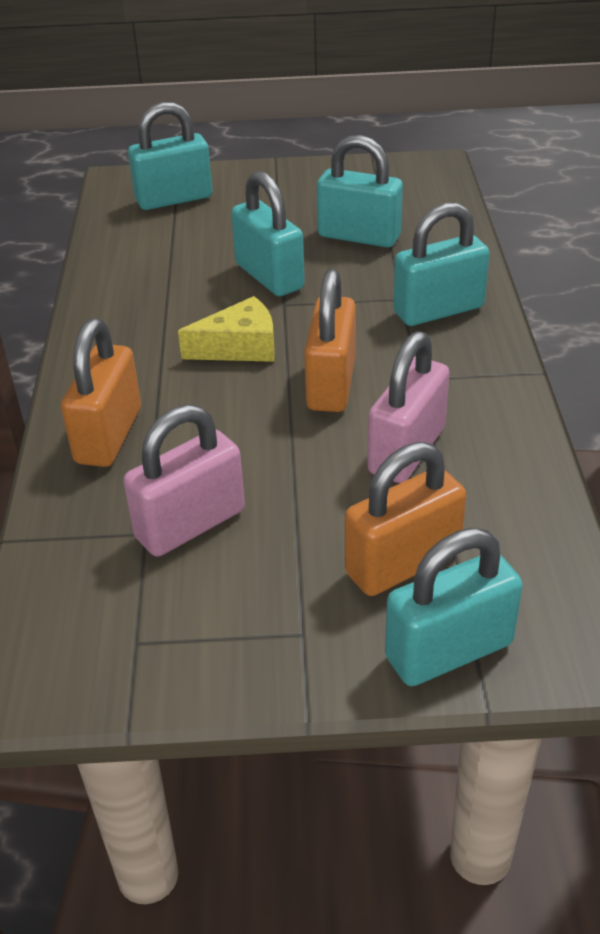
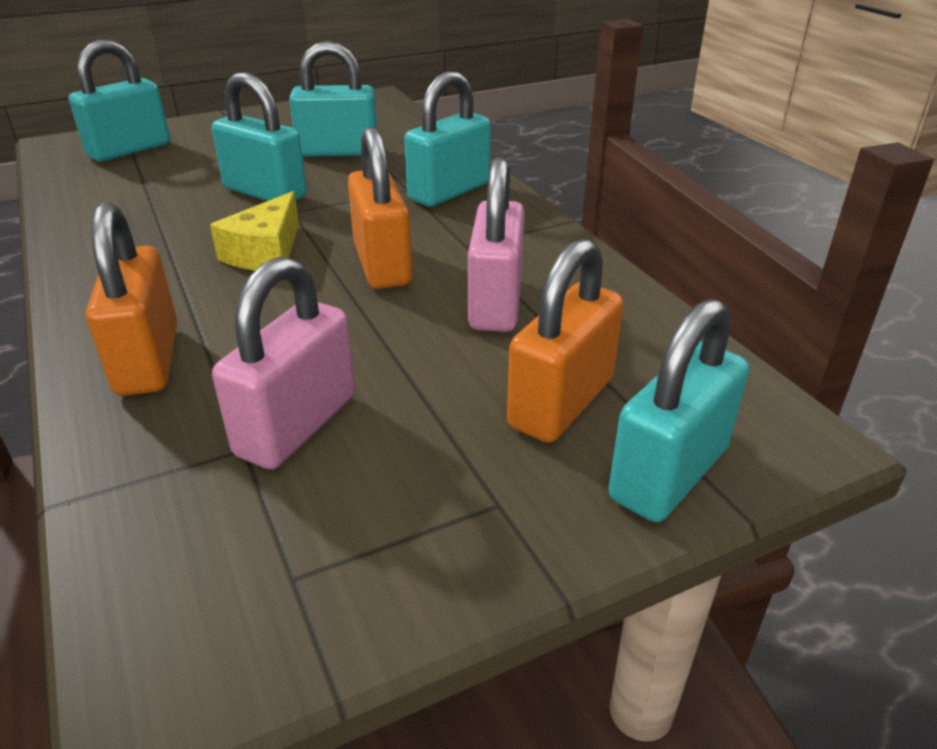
camera: 25 degrees left, 5 degrees down
(240, 347) = (265, 252): yellow cheese -> yellow cheese turned 150 degrees clockwise

